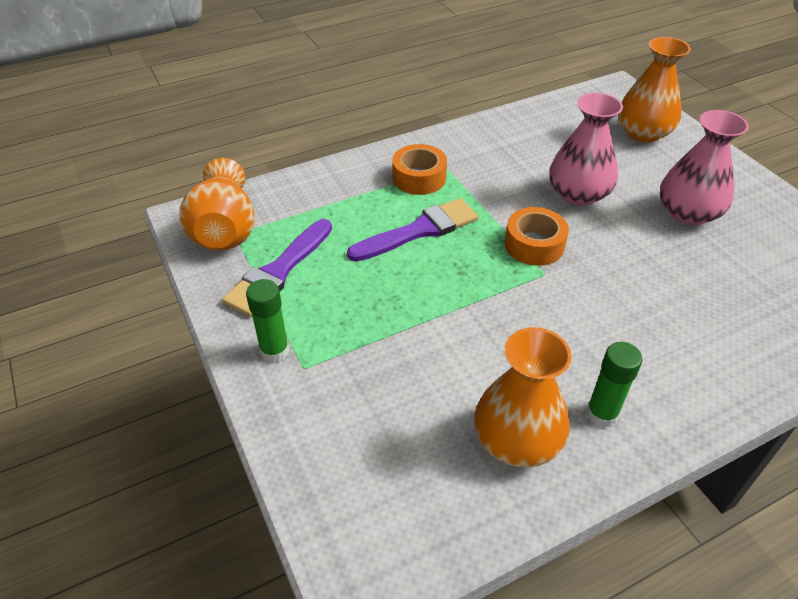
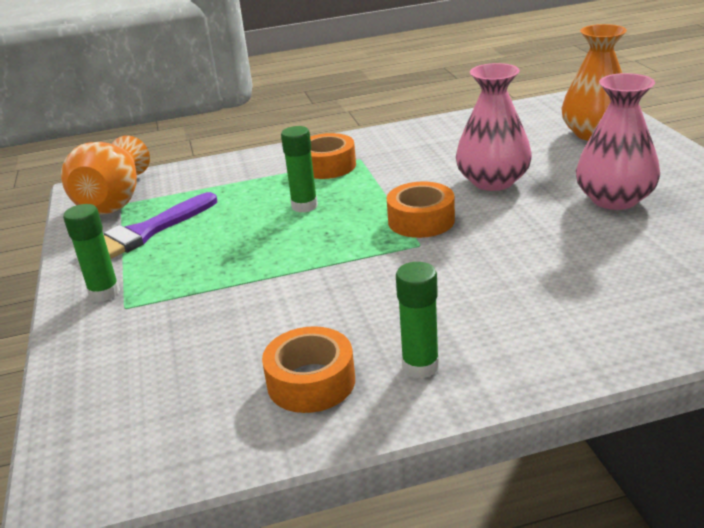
camera: 15 degrees right, 15 degrees down
(419, 230) = (304, 206): purple brush -> green glue stick
(517, 440) = (311, 382): orange vase -> orange tape

